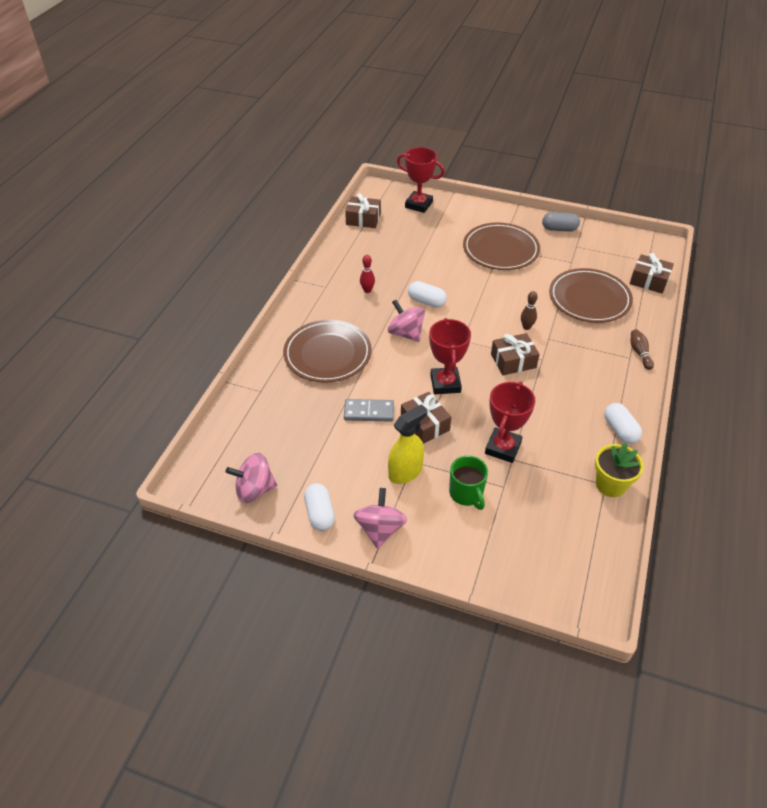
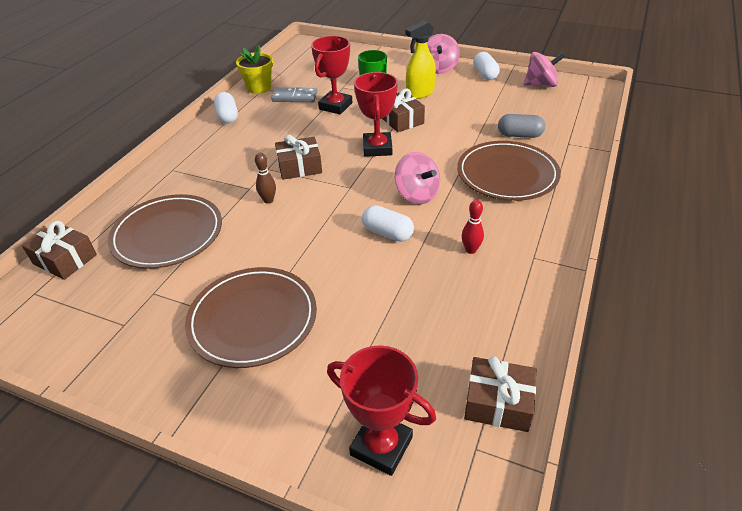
camera: 175 degrees left, 5 degrees down
(369, 412) = (454, 128): grey domino -> grey domino (294, 97)
(559, 229) = (127, 365): grey capsule -> grey capsule (519, 135)
(639, 353) = (158, 173): brown bowling pin -> none

